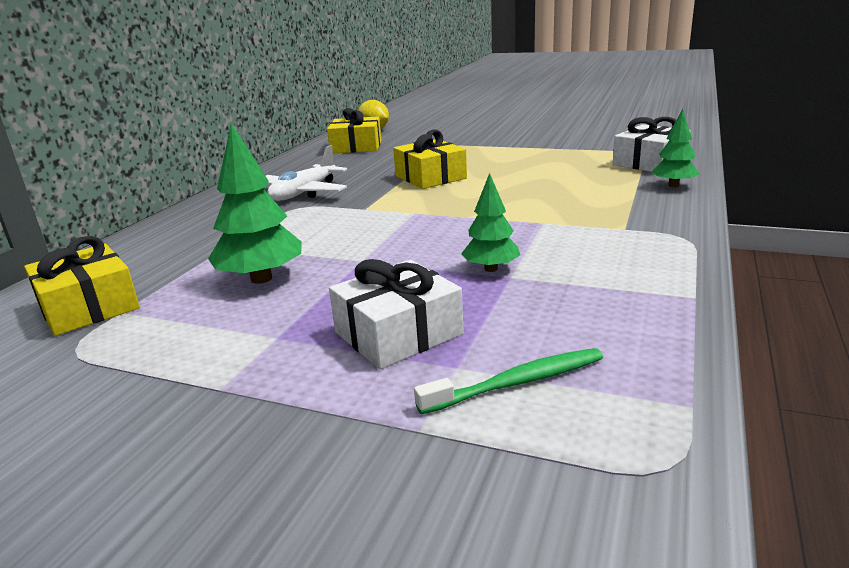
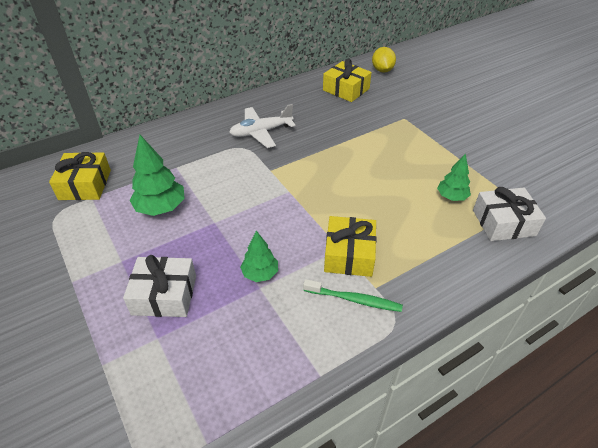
camera: 35 degrees right, 20 degrees up
(430, 177) = (343, 155): yellow gift -> yellow gift (349, 254)
(517, 383) = (165, 368): green toothbrush -> green toothbrush (354, 300)
(673, 185) = (476, 262): green tree -> green tree (451, 197)

